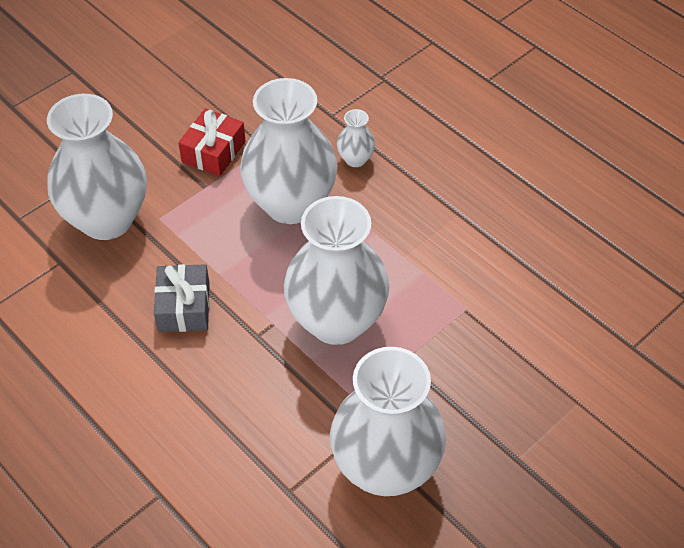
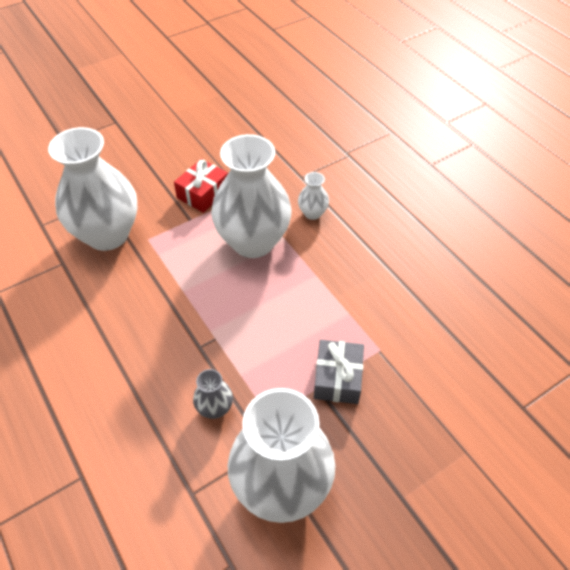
camera: 10 degrees right, 0 degrees up
(184, 307) = (147, 314): grey gift -> grey gift (338, 378)
(292, 400) = (215, 408): none -> grey vase
(336, 321) = (268, 344): white vase -> none

